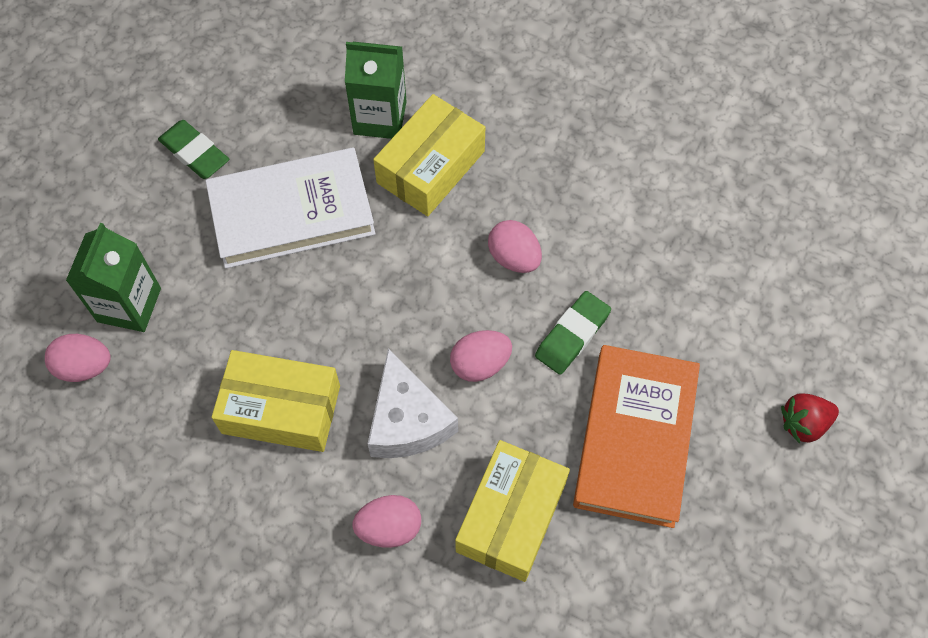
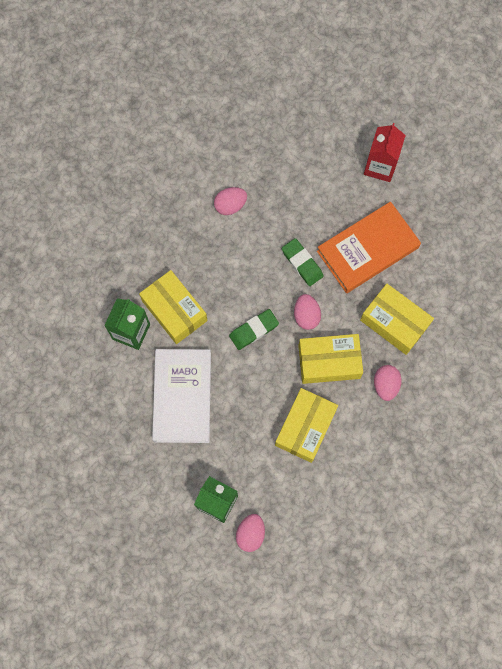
camera: 75 degrees left, 10 degrees up
(194, 153) = (123, 447): green eraser -> green eraser (254, 330)
(407, 420) = (329, 361): white cheese -> yellow box
(514, 257) = (247, 280): pink egg -> pink egg (230, 205)
(635, 438) = (367, 249): orange book -> orange book turned 60 degrees counterclockwise
(803, 423) = (380, 166): red strawberry -> red carton

